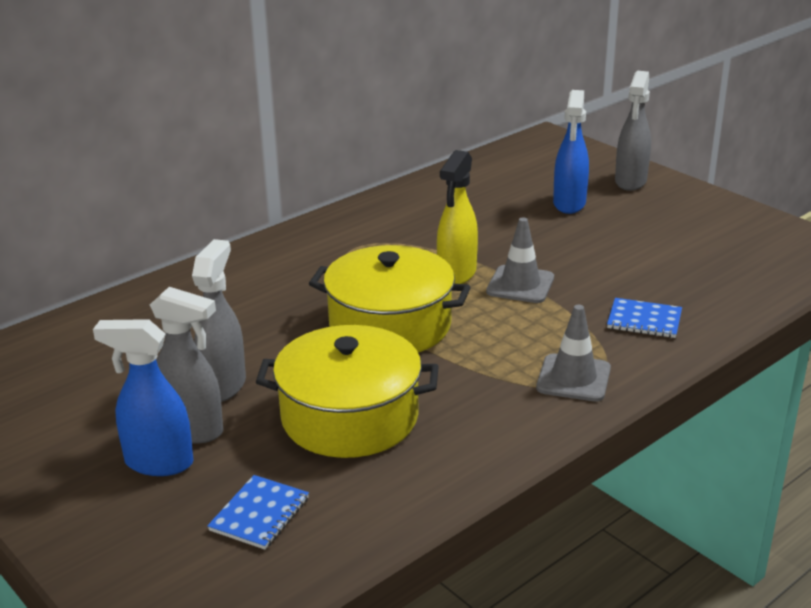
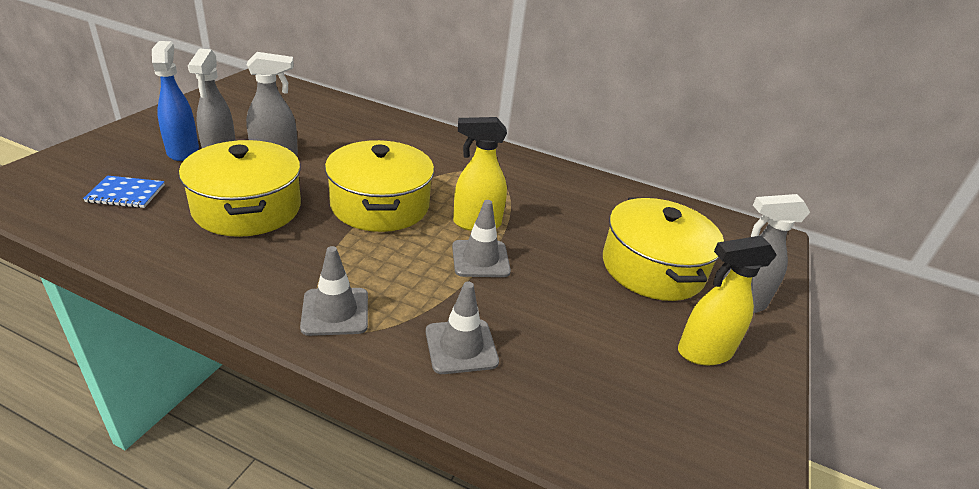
camera: 60 degrees right, 5 degrees up
(569, 204) = (652, 268): blue spray bottle -> yellow pot
(644, 320) = (461, 346): blue notebook -> grey traffic cone
(683, 216) = (703, 352): none -> yellow spray bottle

